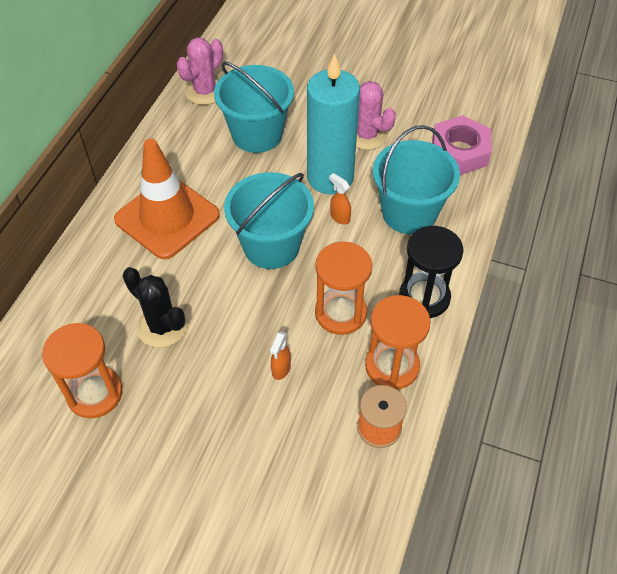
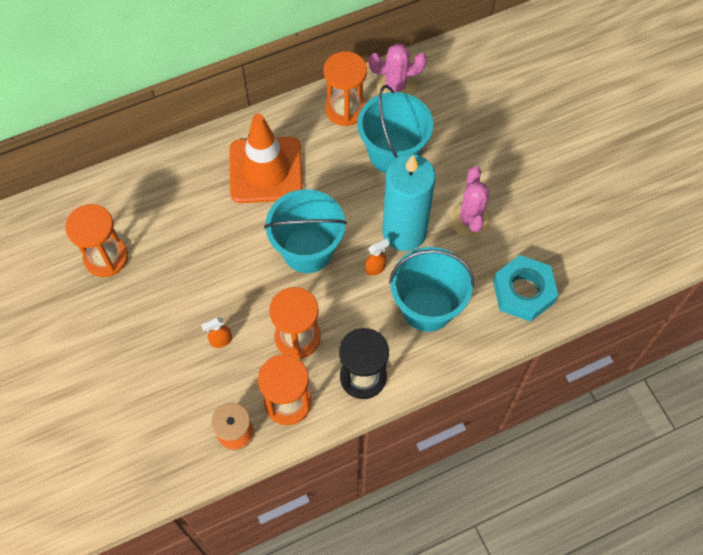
camera: 45 degrees right, 10 degrees up
(162, 326) = (184, 247): black cactus -> none
(183, 131) = (345, 109): none -> orange hourglass
(339, 217) = (375, 268): orange spray bottle -> orange spray bottle turned 60 degrees clockwise
(459, 151) = (523, 292): pink nut -> turquoise nut

